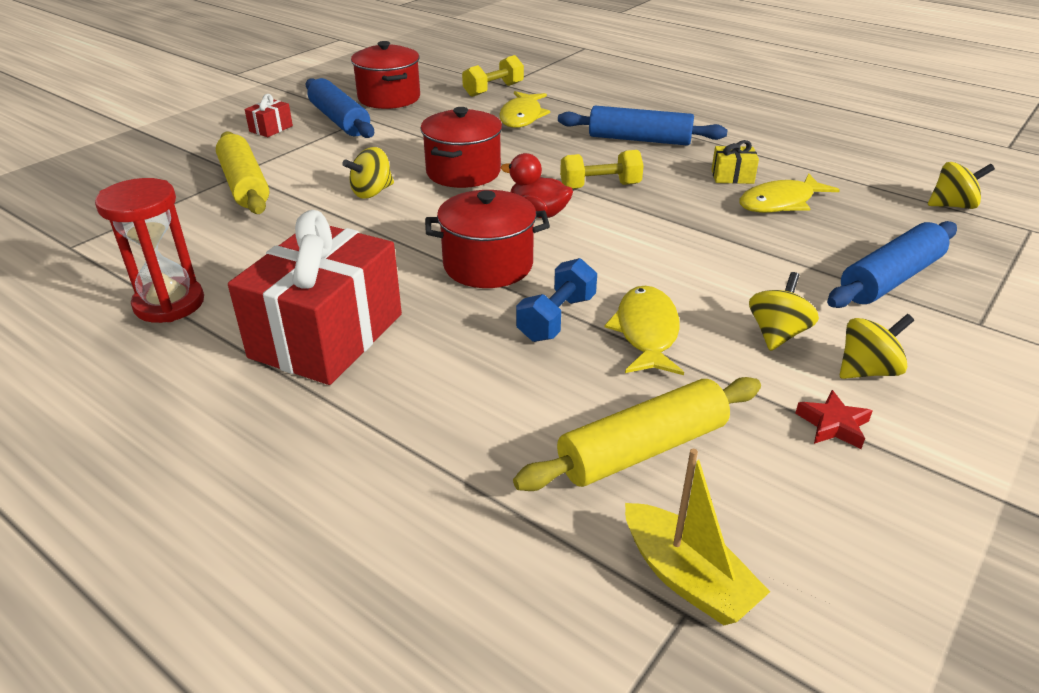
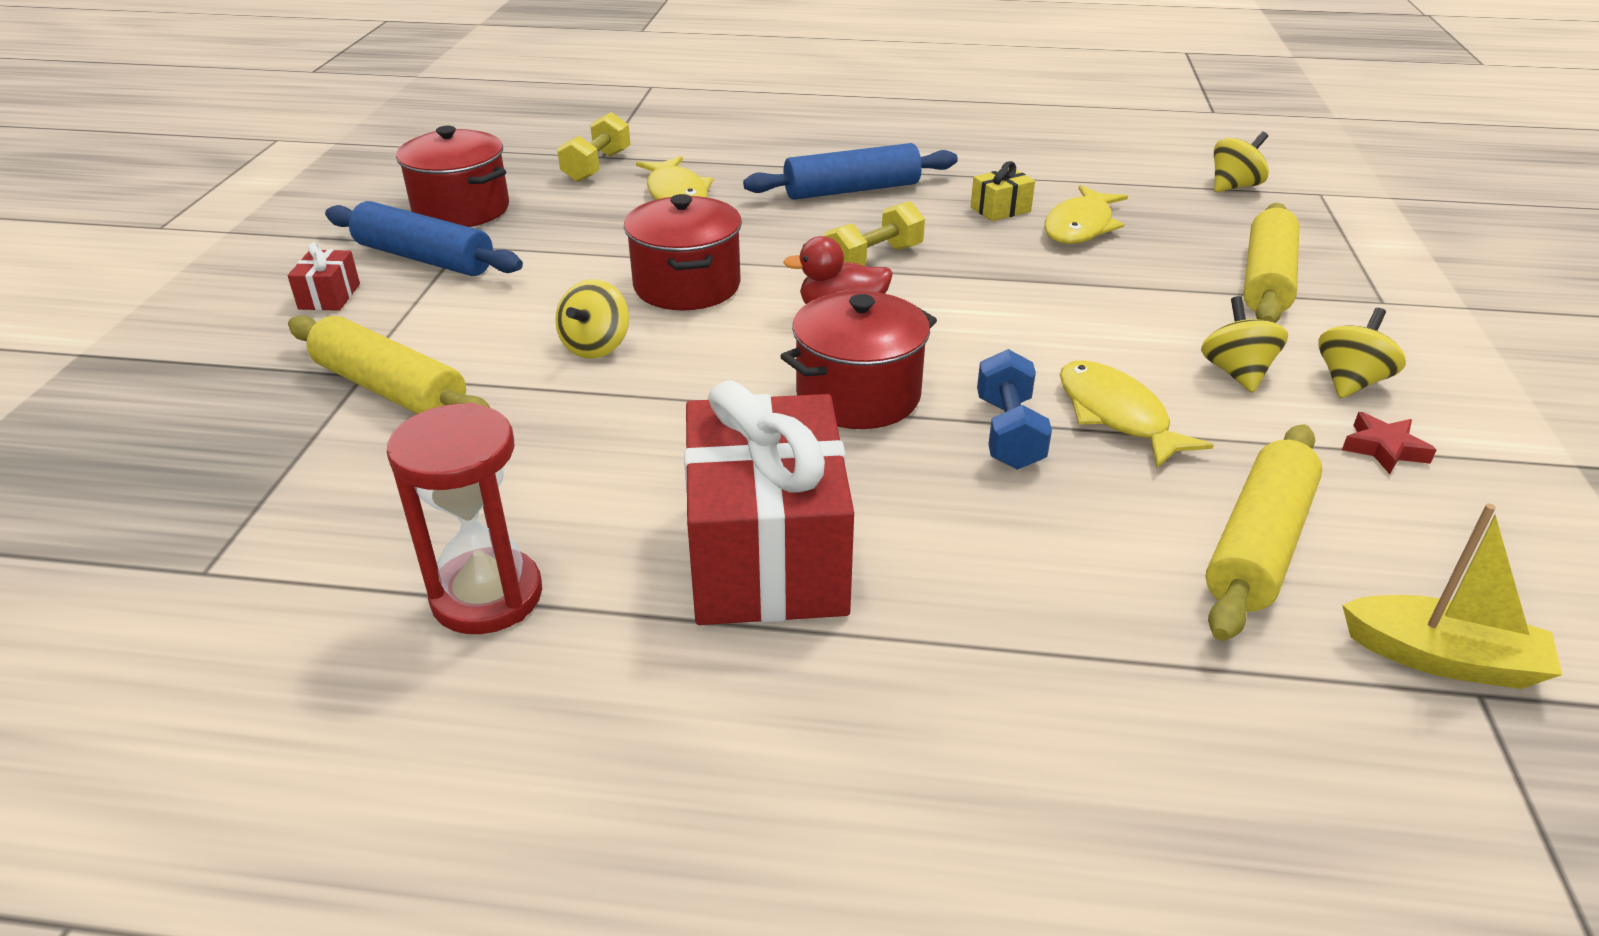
camera: 30 degrees left, 0 degrees up
(890, 279) = (1266, 280): blue rolling pin -> yellow rolling pin

